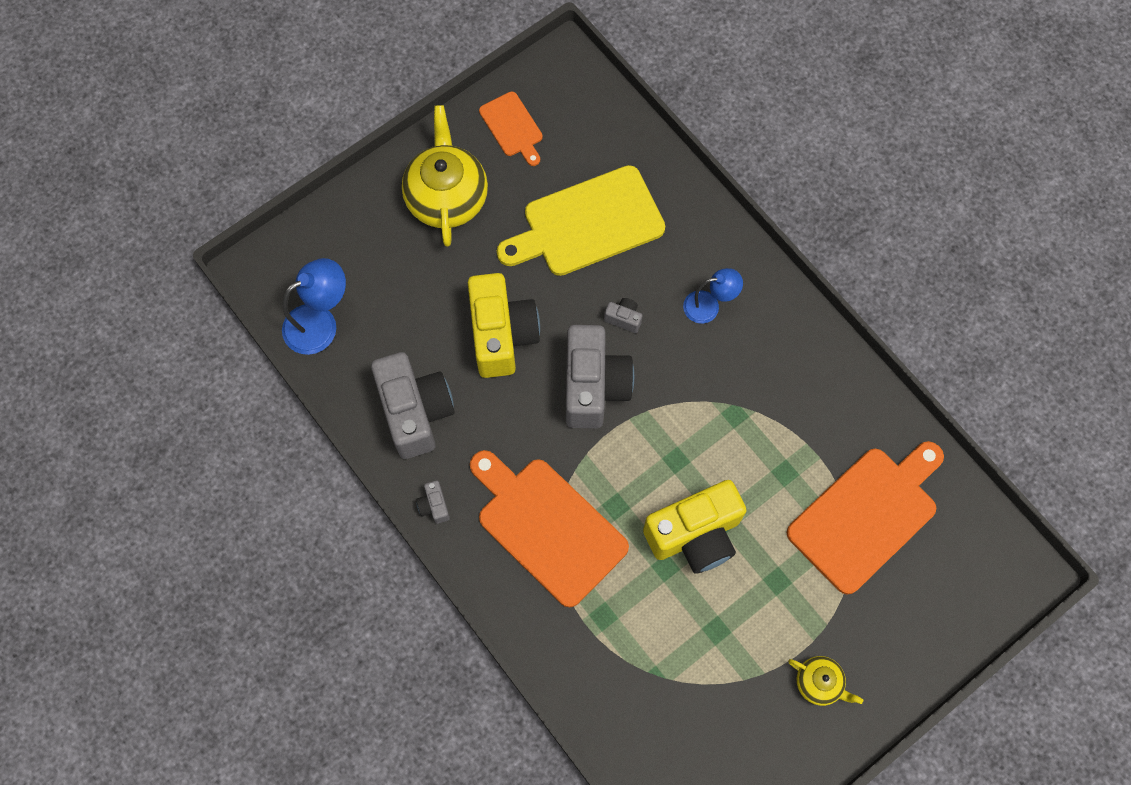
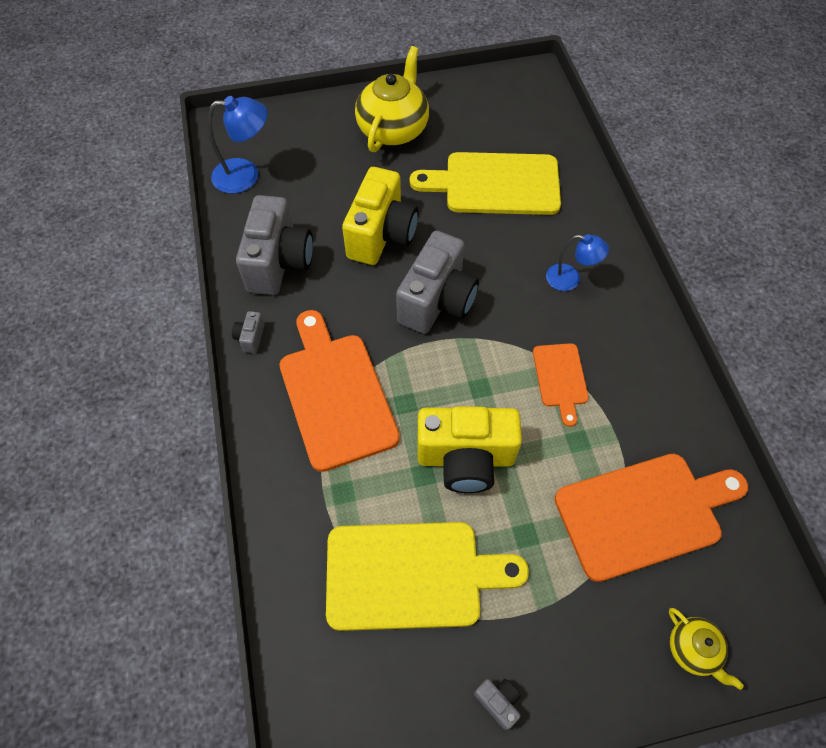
camera: 25 degrees right, 10 degrees down
(512, 127) = (470, 102): orange cutting board -> orange cutting board (560, 378)
(623, 318) = (490, 261): grey camera -> grey camera (498, 701)
(699, 660) = (412, 575): none -> yellow cutting board
(819, 683) = (523, 656): yellow teapot -> yellow teapot (693, 649)

